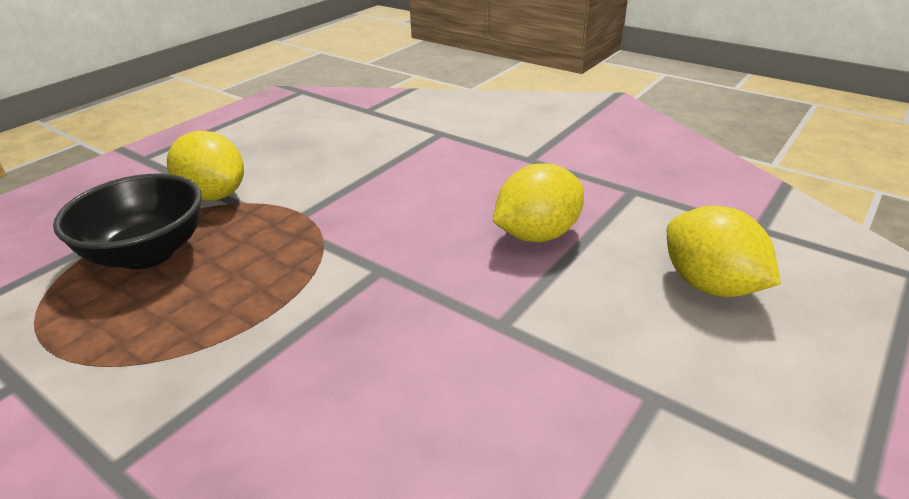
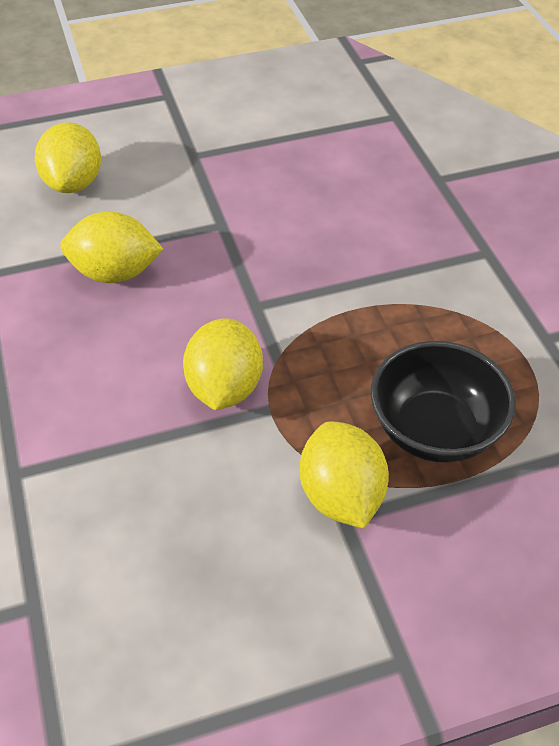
camera: 145 degrees left, 15 degrees up
(351, 209) = (224, 388): none -> yellow lemon

